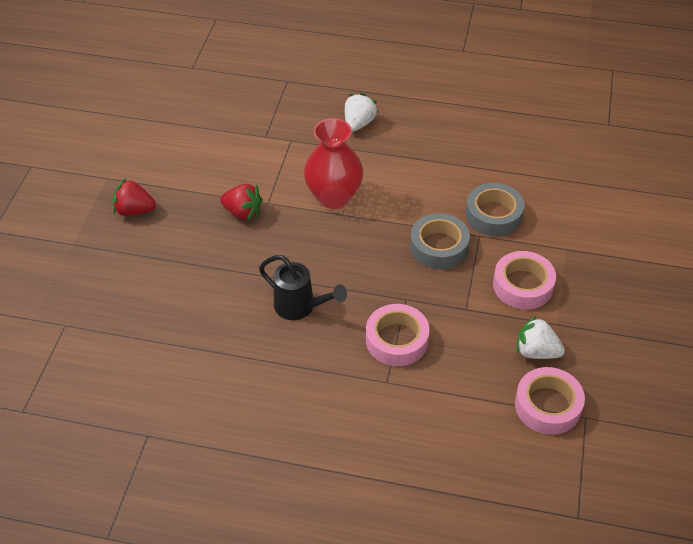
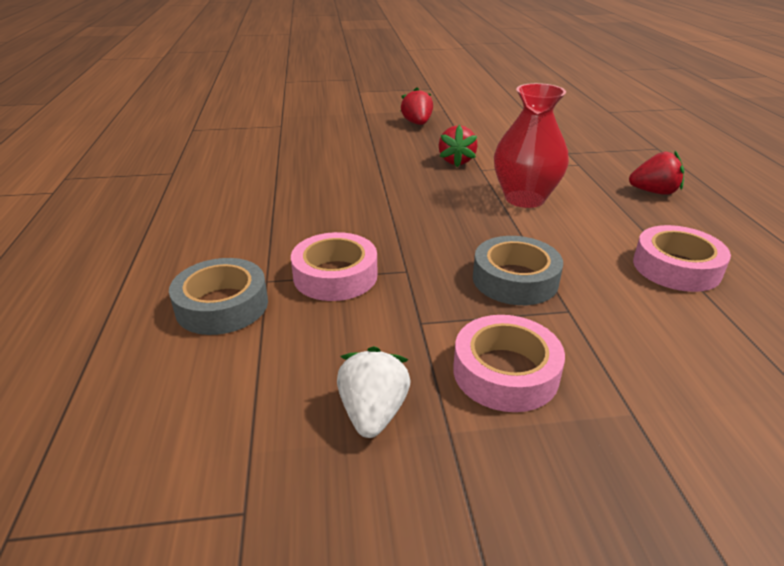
camera: 70 degrees right, 15 degrees down
(300, 307) = (352, 209): black watering can -> none
(359, 123) = (654, 192): white strawberry -> red strawberry
(493, 215) = (622, 316): grey tape -> grey tape (222, 305)
(548, 405) = (260, 448): pink tape -> pink tape (676, 267)

